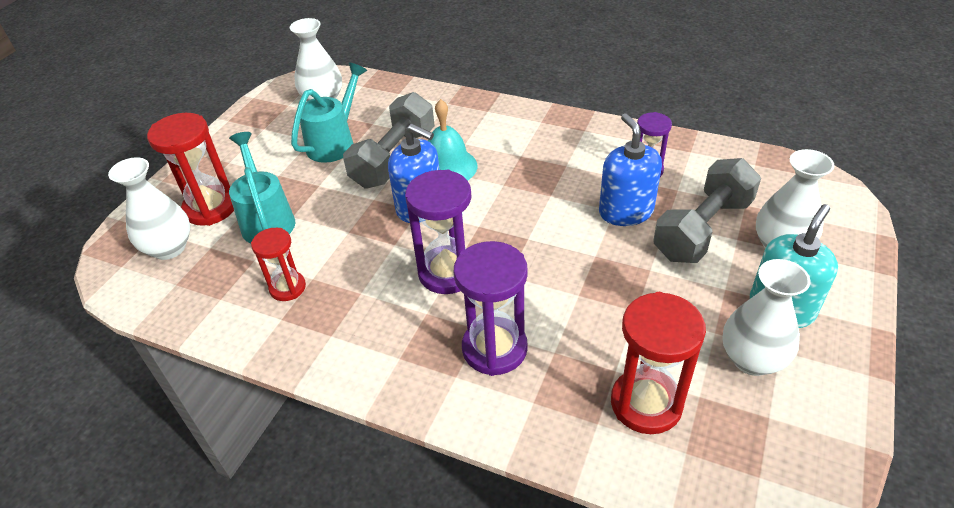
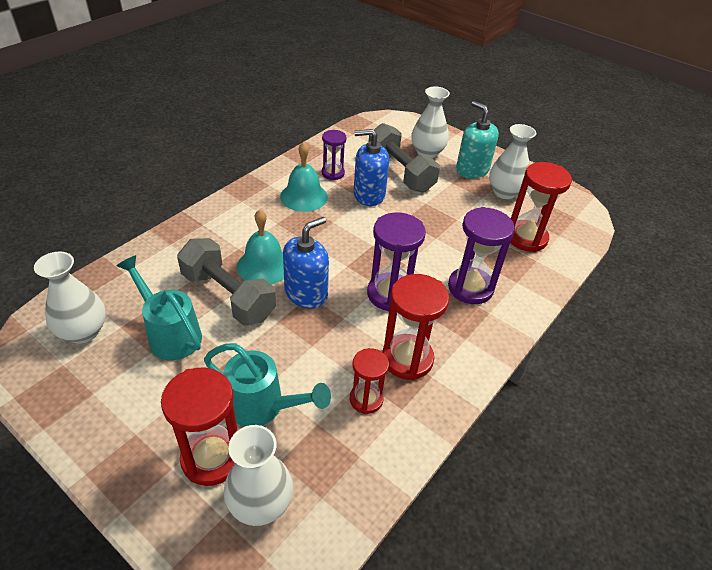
camera: 80 degrees left, 0 degrees up
(267, 220) = (262, 406): turquoise watering can -> turquoise watering can turned 150 degrees counterclockwise
(351, 309) = (407, 359): none -> red hourglass
(581, 161) = (304, 196): none -> turquoise bell

